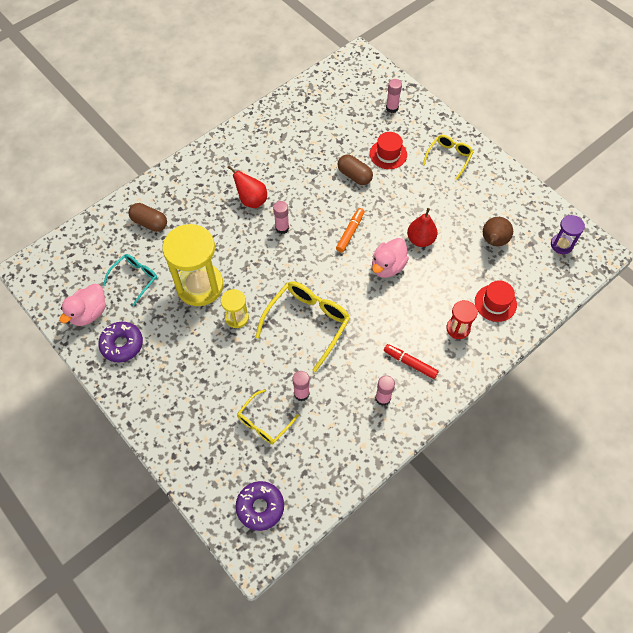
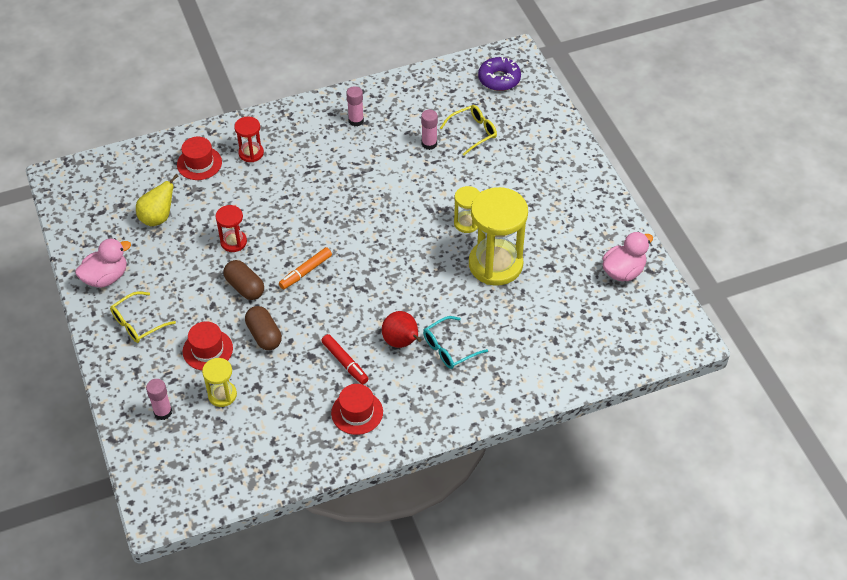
camera: 160 degrees left, 10 degrees down
(122, 344) = (593, 231): purple donut -> none
(135, 278) = (565, 292): turquoise glasses -> turquoise glasses (449, 349)
(149, 223) = (534, 351): brown capsule -> brown capsule (245, 287)
(263, 144) = (357, 412): none -> red hat
(282, 228) = (380, 299): pink glue stick -> none
(308, 323) = (395, 198): yellow glasses -> none
(360, 129) = (222, 395): none -> yellow hourglass
(387, 266) = (285, 226): pink duck -> pink duck (106, 277)
(410, 363) = (315, 139): red marker -> red marker (345, 362)
(420, 239) = (233, 242): red pear -> red hourglass
(493, 242) = (158, 218): brown pear -> yellow pear
(561, 245) = (90, 194): purple hourglass -> none

